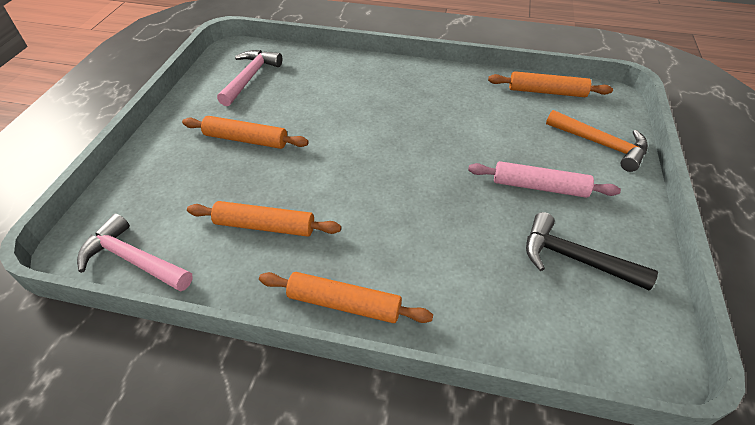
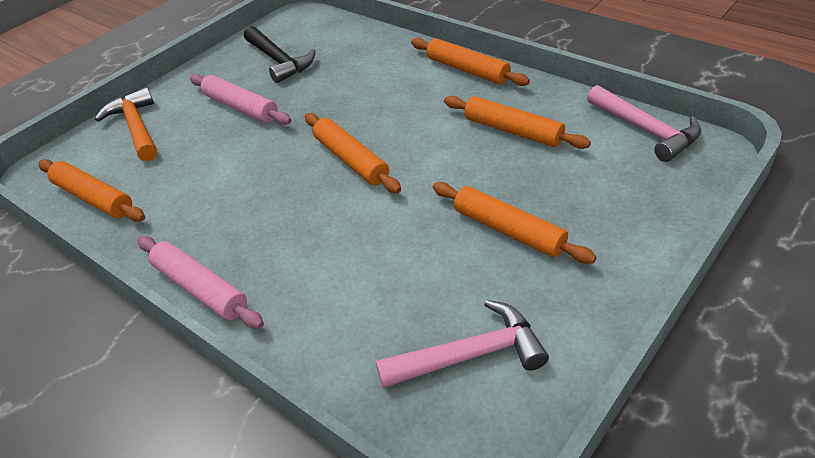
camera: 150 degrees left, 5 degrees down
(250, 77) = (471, 355): pink hammer -> pink hammer turned 150 degrees counterclockwise
(392, 162) = (351, 160): none -> orange rolling pin
(416, 68) = (200, 289): none -> pink rolling pin

